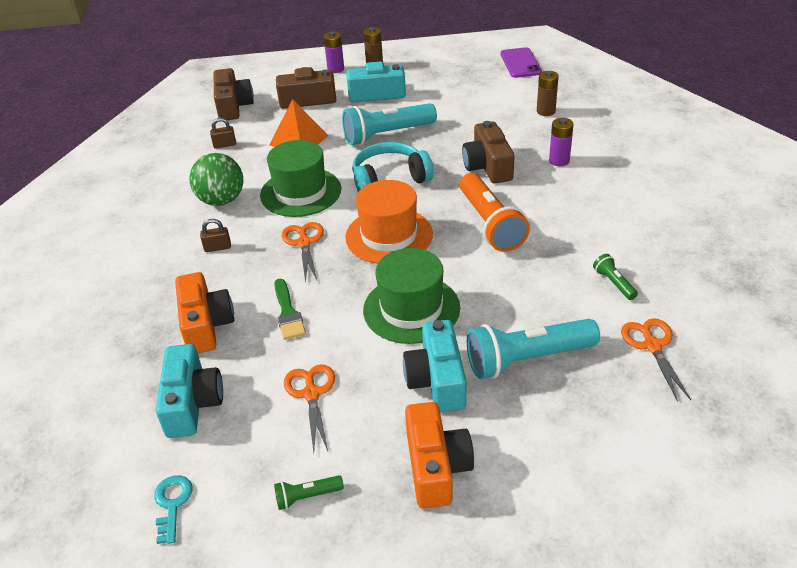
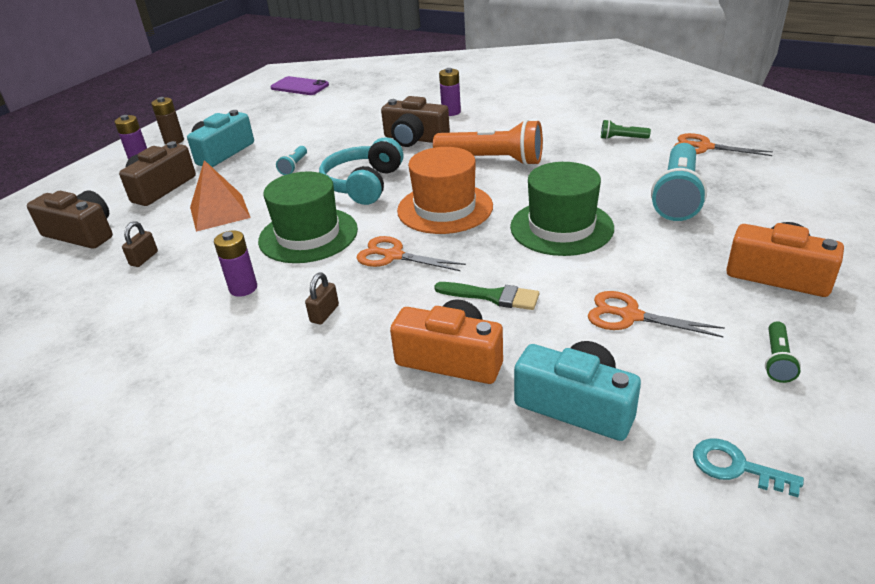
camera: 55 degrees left, 5 degrees down
(221, 200) = (243, 288): green ball -> purple battery
(387, 134) = (294, 166): turquoise flashlight -> turquoise flashlight, size x0.45
(437, 380) = (668, 242): turquoise camera -> none
(546, 111) = (380, 97): brown battery -> none

